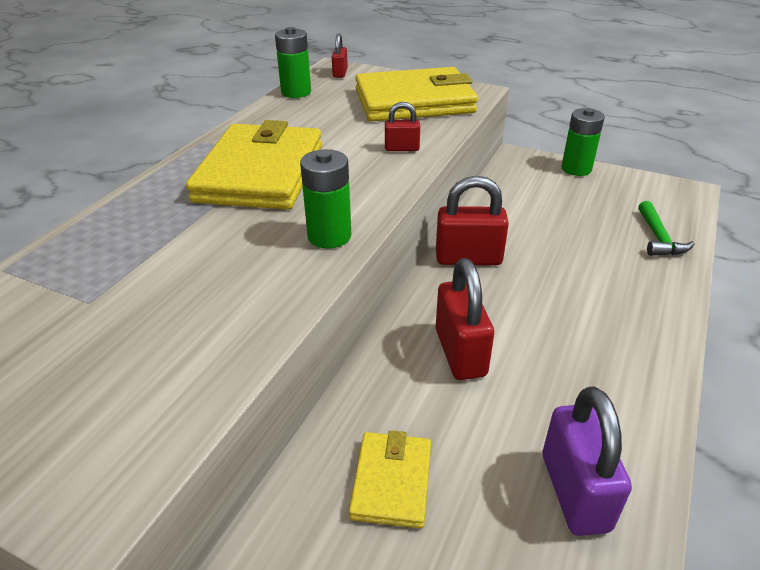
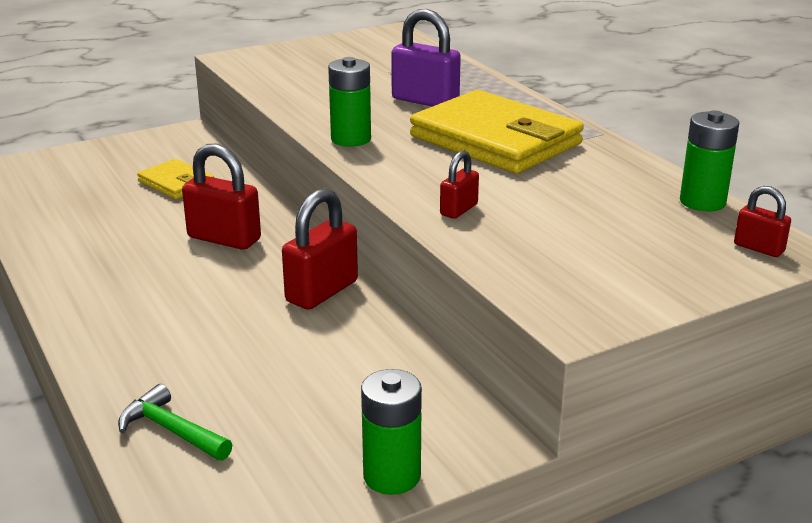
camera: 125 degrees right, 10 degrees down
(414, 101) = (586, 262): yellow wallet -> none
(575, 492) = (73, 227): purple padlock -> purple padlock (425, 101)

